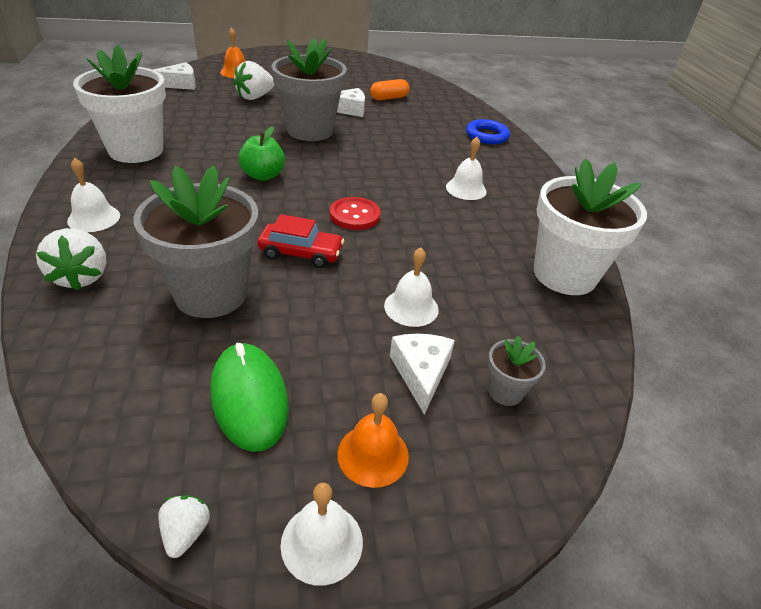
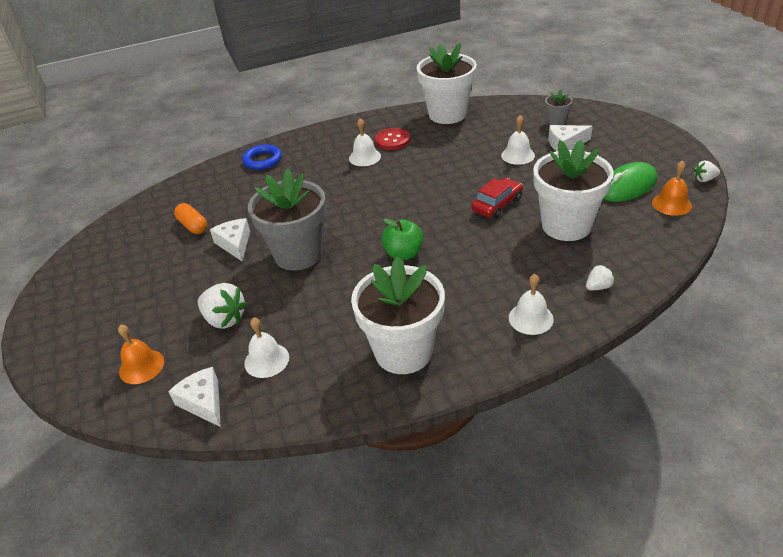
camera: 95 degrees left, 0 degrees up
(81, 277) = (598, 287): white strawberry -> white strawberry, size x0.55
(211, 294) = (566, 225): grey flower pot -> white flower pot
(301, 253) = (497, 204): red car -> red car turned 45 degrees clockwise
(322, 542) = (674, 149): white bell -> white bell (266, 360)
(354, 215) = (434, 195): red button -> red button (392, 140)
(373, 454) = (624, 147): orange bell -> orange bell (671, 204)

